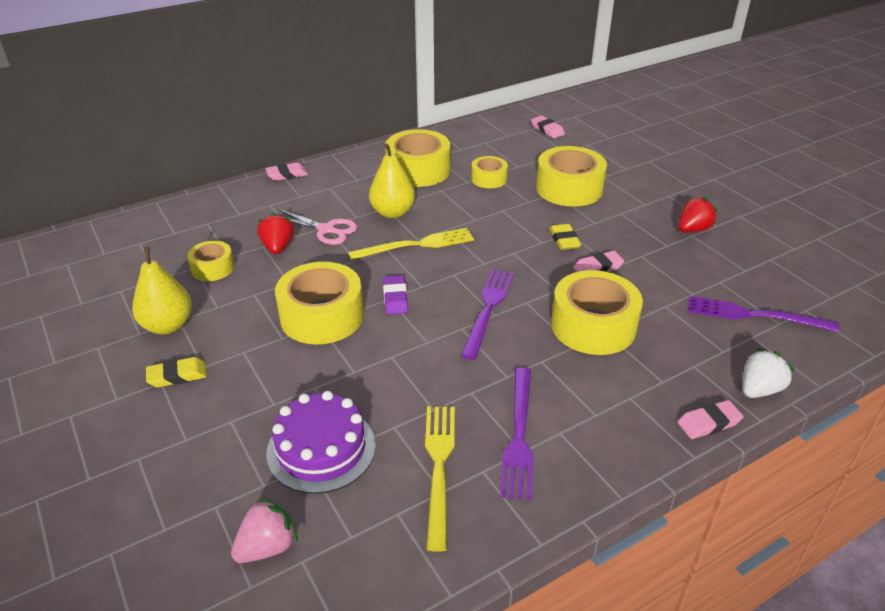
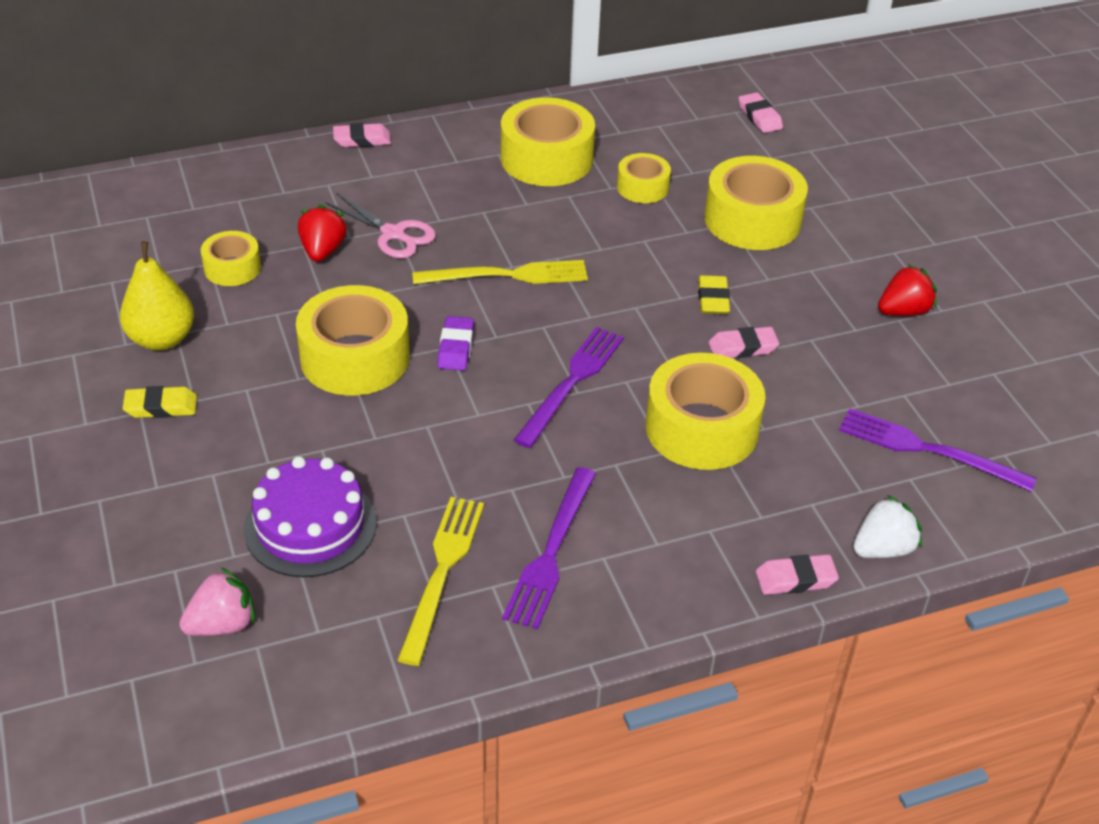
camera: 10 degrees right, 5 degrees up
(392, 212) = (490, 221): yellow pear -> none

